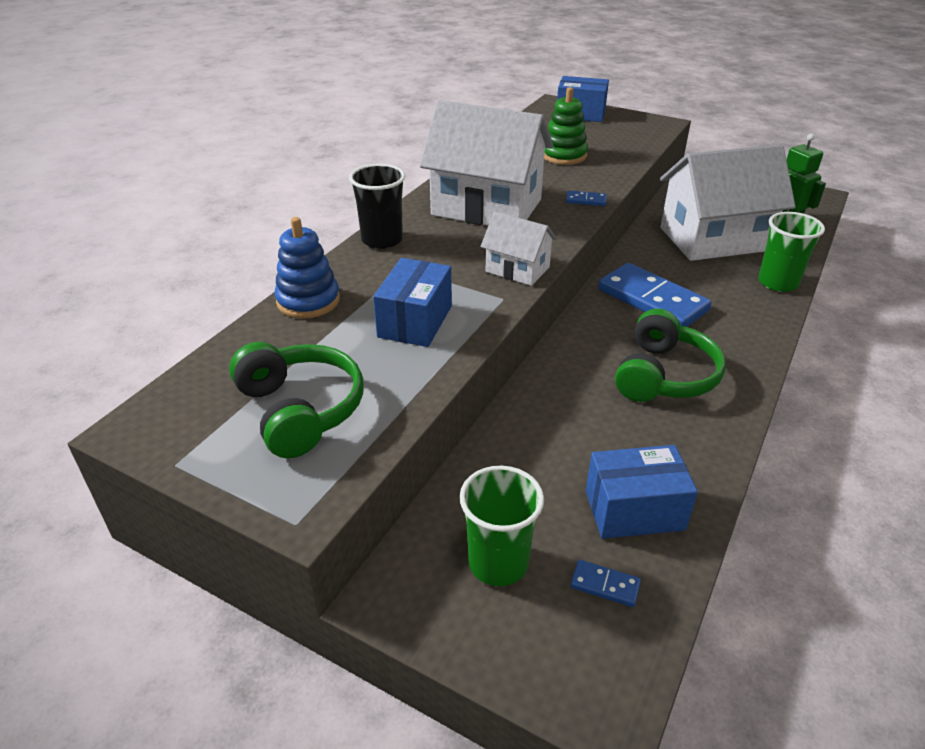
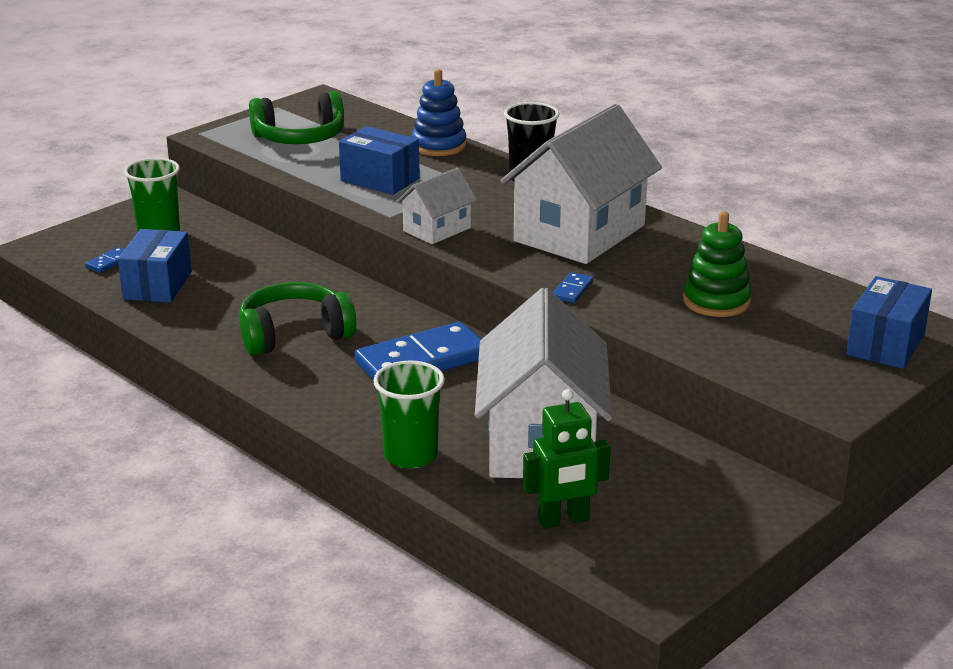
camera: 105 degrees right, 10 degrees down
(663, 375) = (294, 335): green headphones -> green headphones turned 120 degrees clockwise

